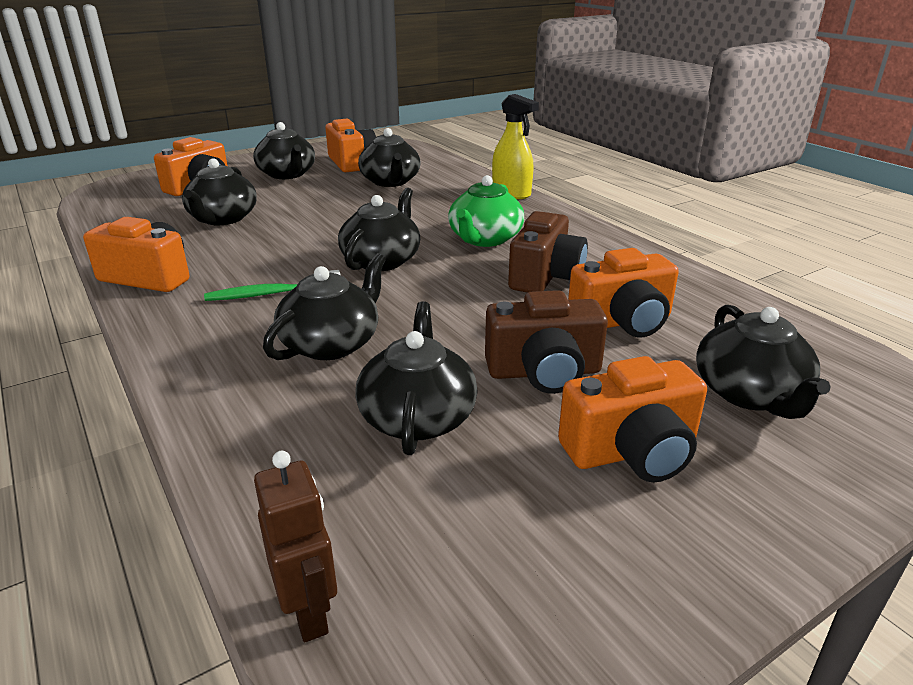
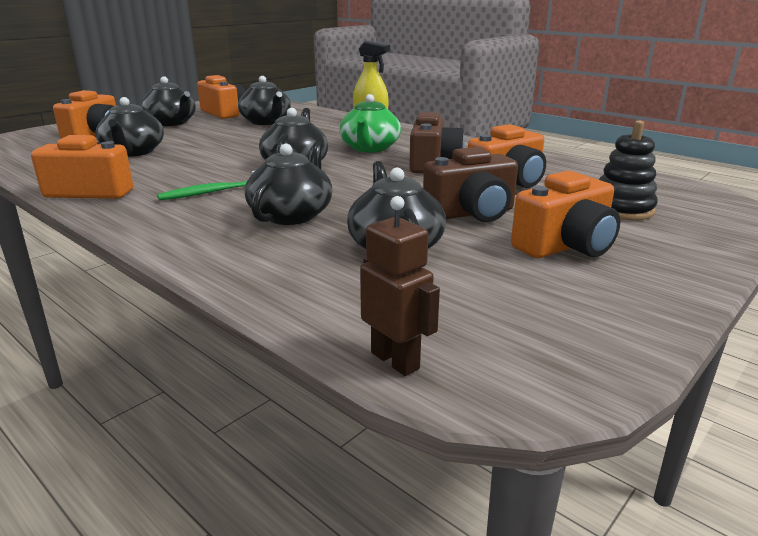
camera: 15 degrees left, 5 degrees down
(750, 394) = (622, 209): black teapot -> black stacking toy

